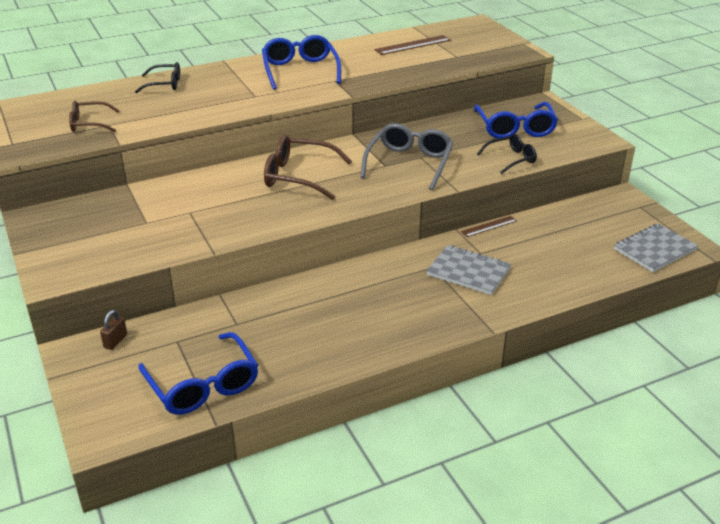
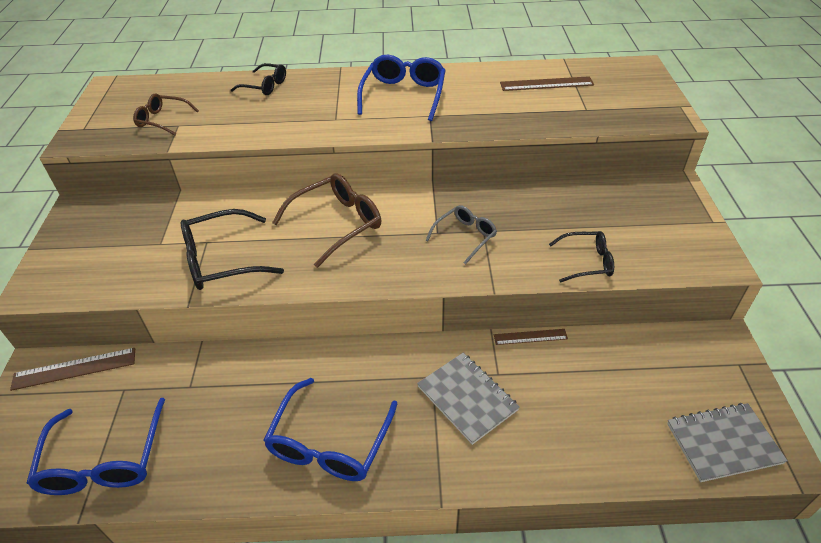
camera: 25 degrees right, 10 degrees up
(115, 341) = (74, 369): brown padlock -> brown ruler
(215, 221) = (220, 260): none -> black glasses
(297, 176) = (338, 223): brown glasses -> brown glasses turned 105 degrees clockwise
(409, 163) = (465, 236): grey glasses -> grey glasses, size x0.61
(515, 129) = (618, 217): blue glasses -> blue glasses (329, 444)

